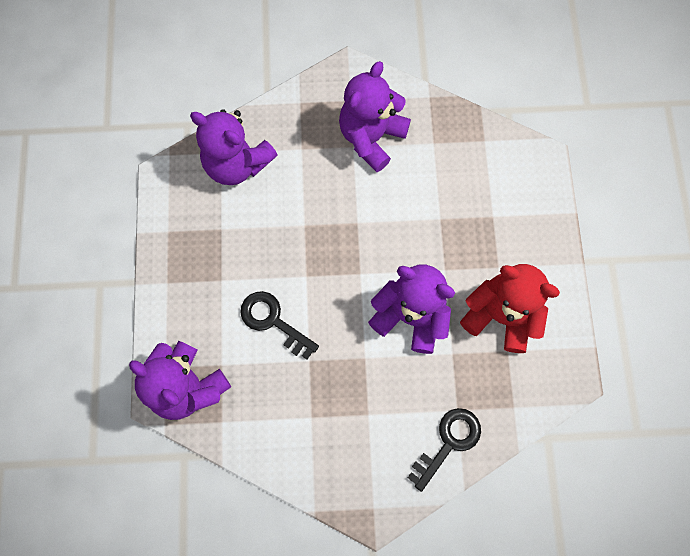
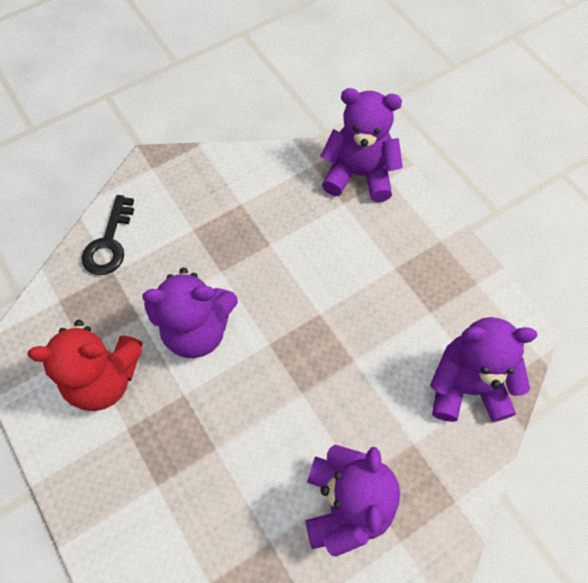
camera: 150 degrees right, 10 degrees down
(273, 321) = (323, 258): black key -> none

